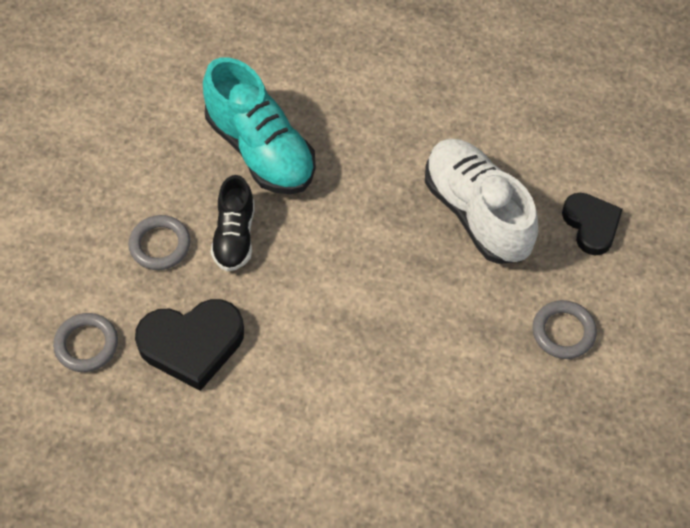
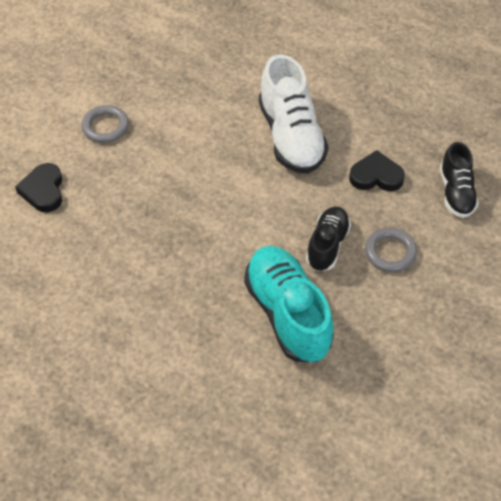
camera: 165 degrees left, 5 degrees down
(86, 345) = (456, 192): grey ring -> black shoe
(192, 344) = (376, 176): black heart -> black heart, size x0.66
(477, 213) = (126, 219): white shoe -> white shoe (291, 136)

